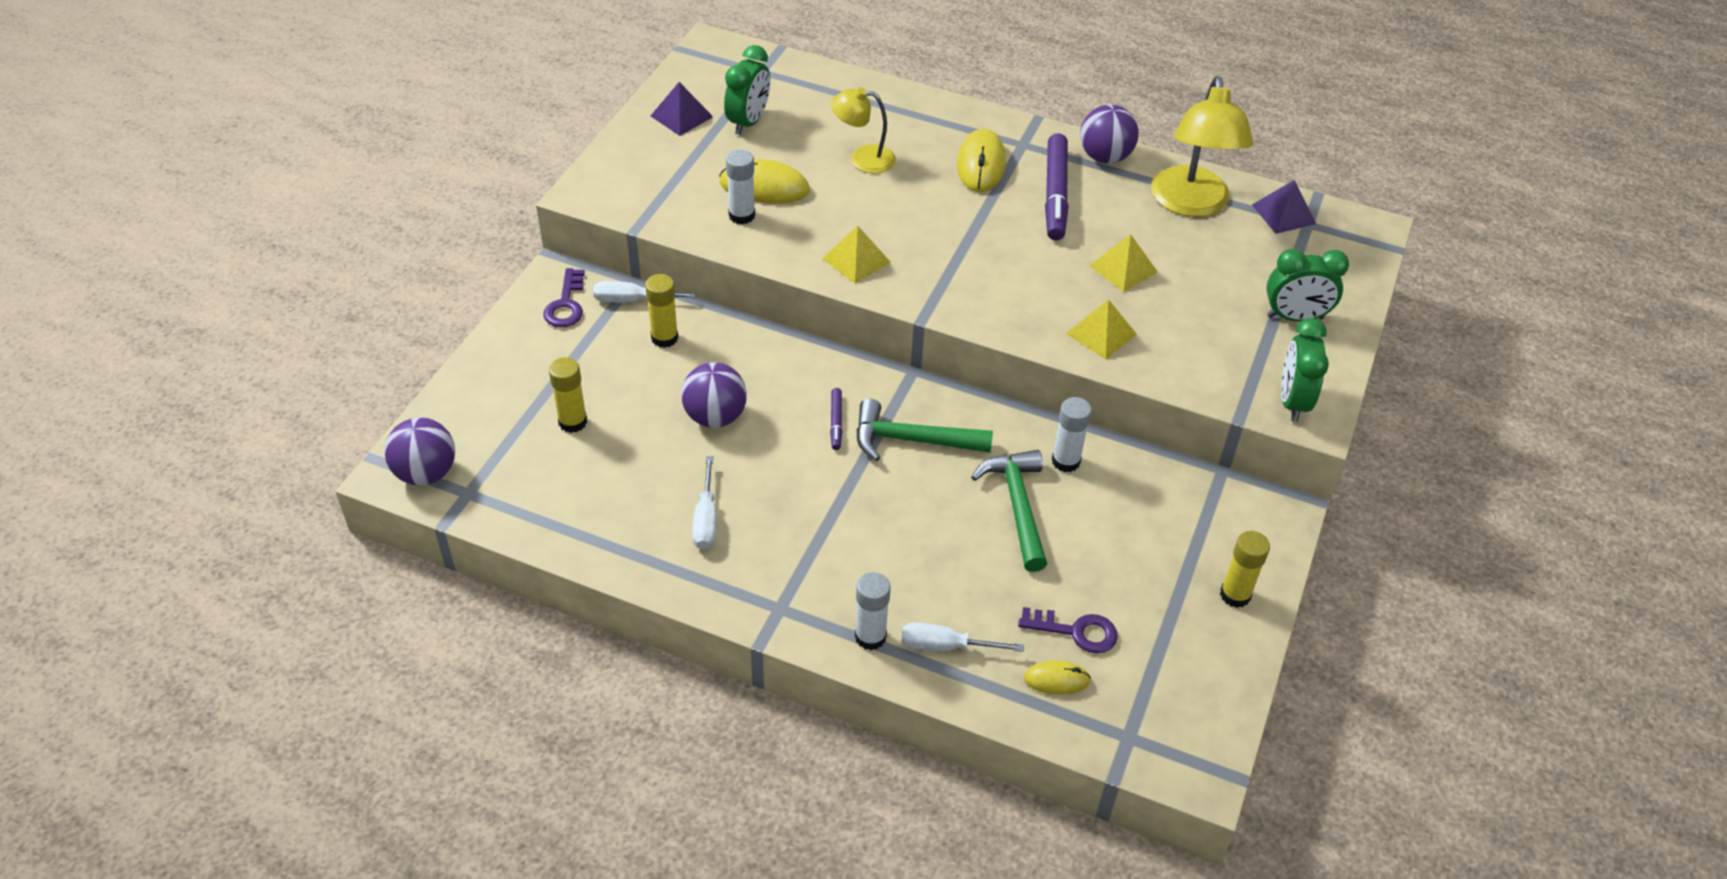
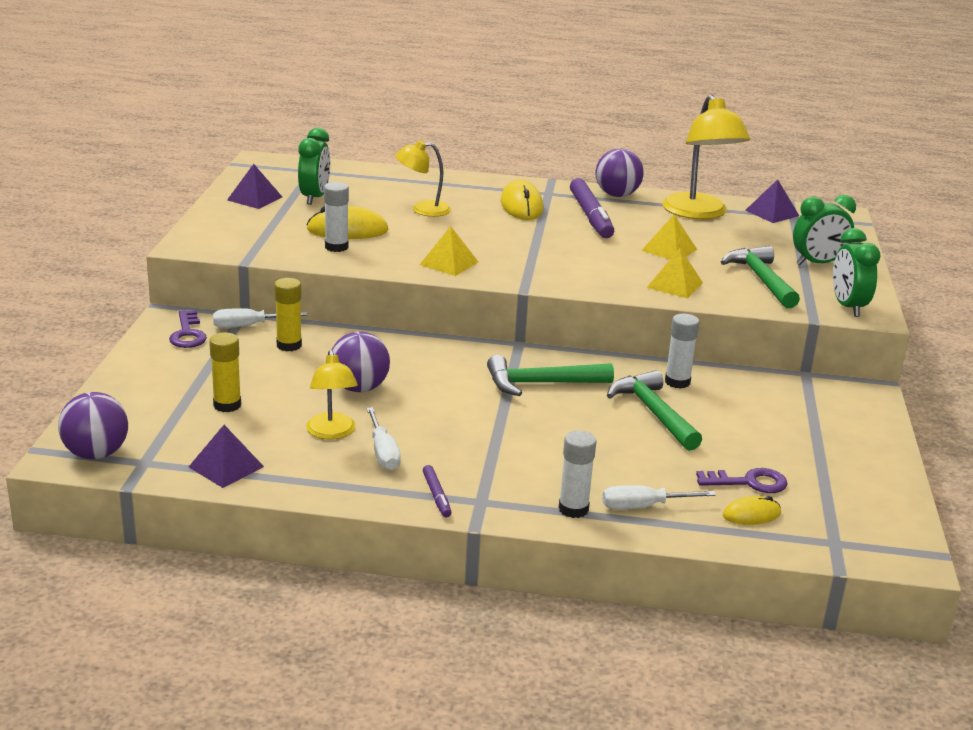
camera: 15 degrees left, 20 degrees down
(544, 513) = (226, 466): none -> purple pyramid
(664, 481) = (332, 433): none -> yellow lamp
(836, 422) = (469, 380): purple marker -> purple marker (436, 496)
(1210, 338) = (761, 280): none -> green hammer
(1235, 595) = (863, 444): yellow glue stick -> none

